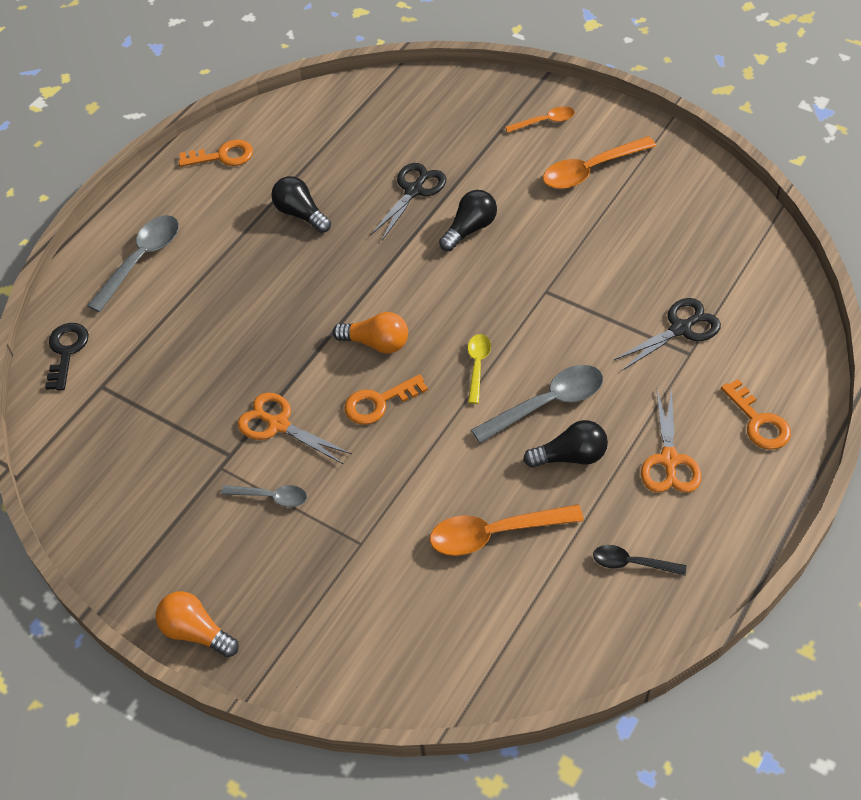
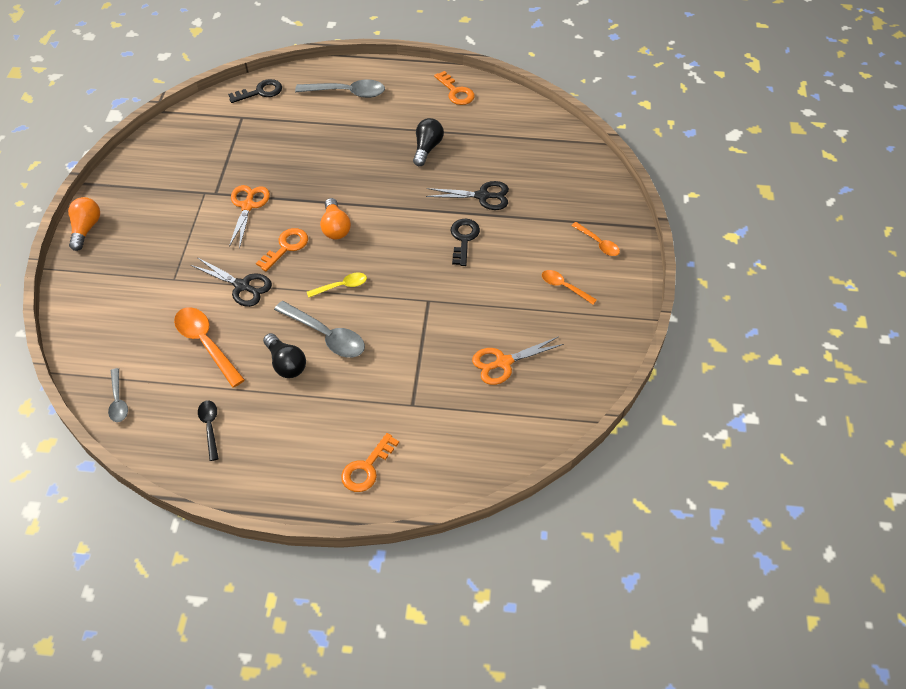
camera: 60 degrees right, 0 degrees up
(271, 497) = (192, 224): grey spoon -> grey spoon (118, 401)
(378, 403) = (286, 247): orange key -> orange key turned 90 degrees clockwise
(470, 229) = (463, 238): black light bulb -> black key
(590, 170) = (564, 287): orange spoon -> orange spoon, size x0.58
(669, 460) = (307, 422): orange scissors -> orange scissors (503, 362)
(680, 329) = (433, 392): black scissors -> black scissors (242, 286)

